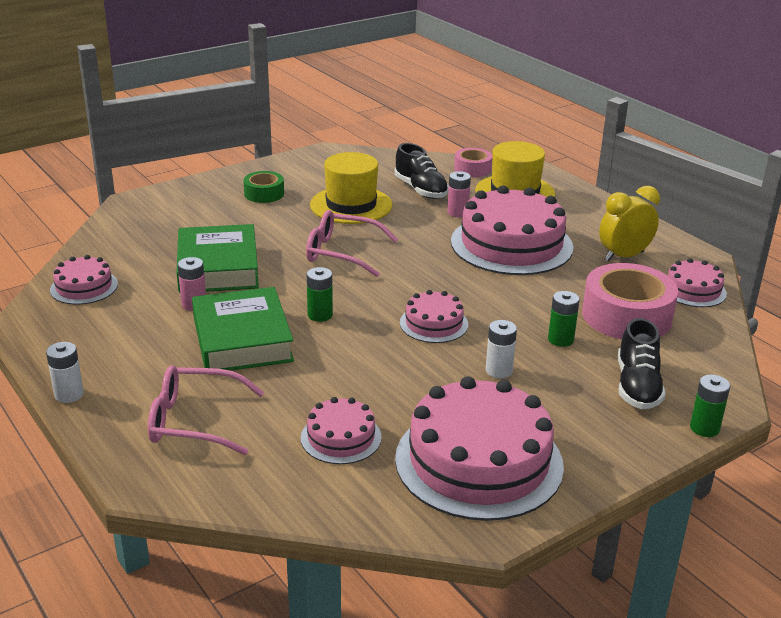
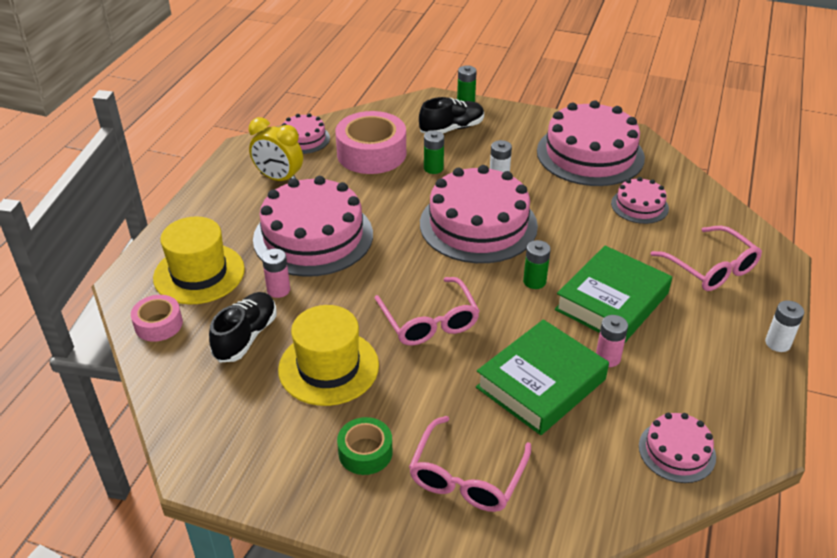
camera: 125 degrees left, 10 degrees up
(196, 214) = (467, 476): none -> pink glasses
(434, 323) = (478, 224): pink cake -> pink cake, size x2.02

